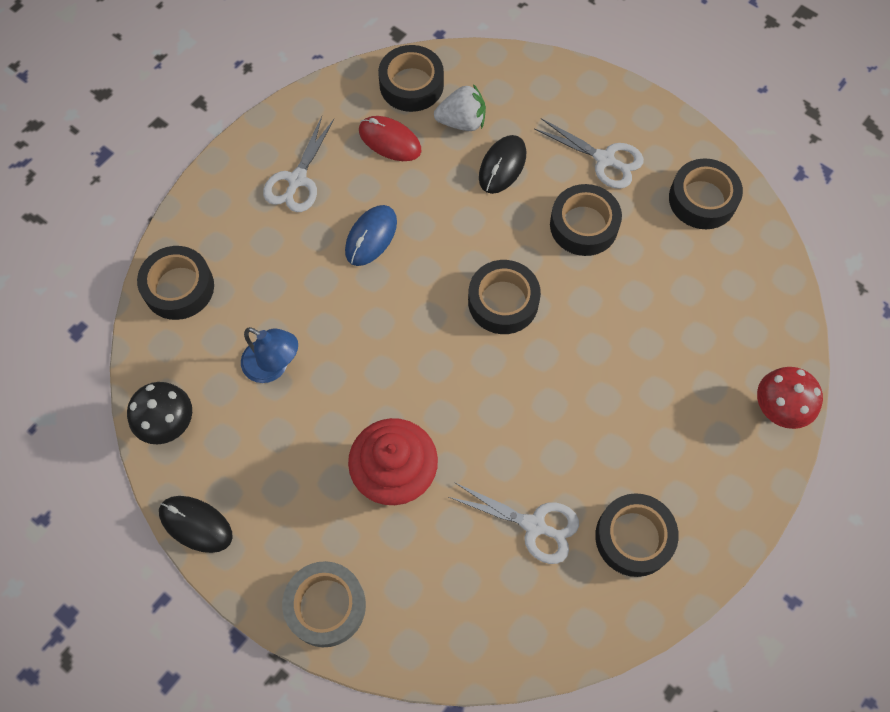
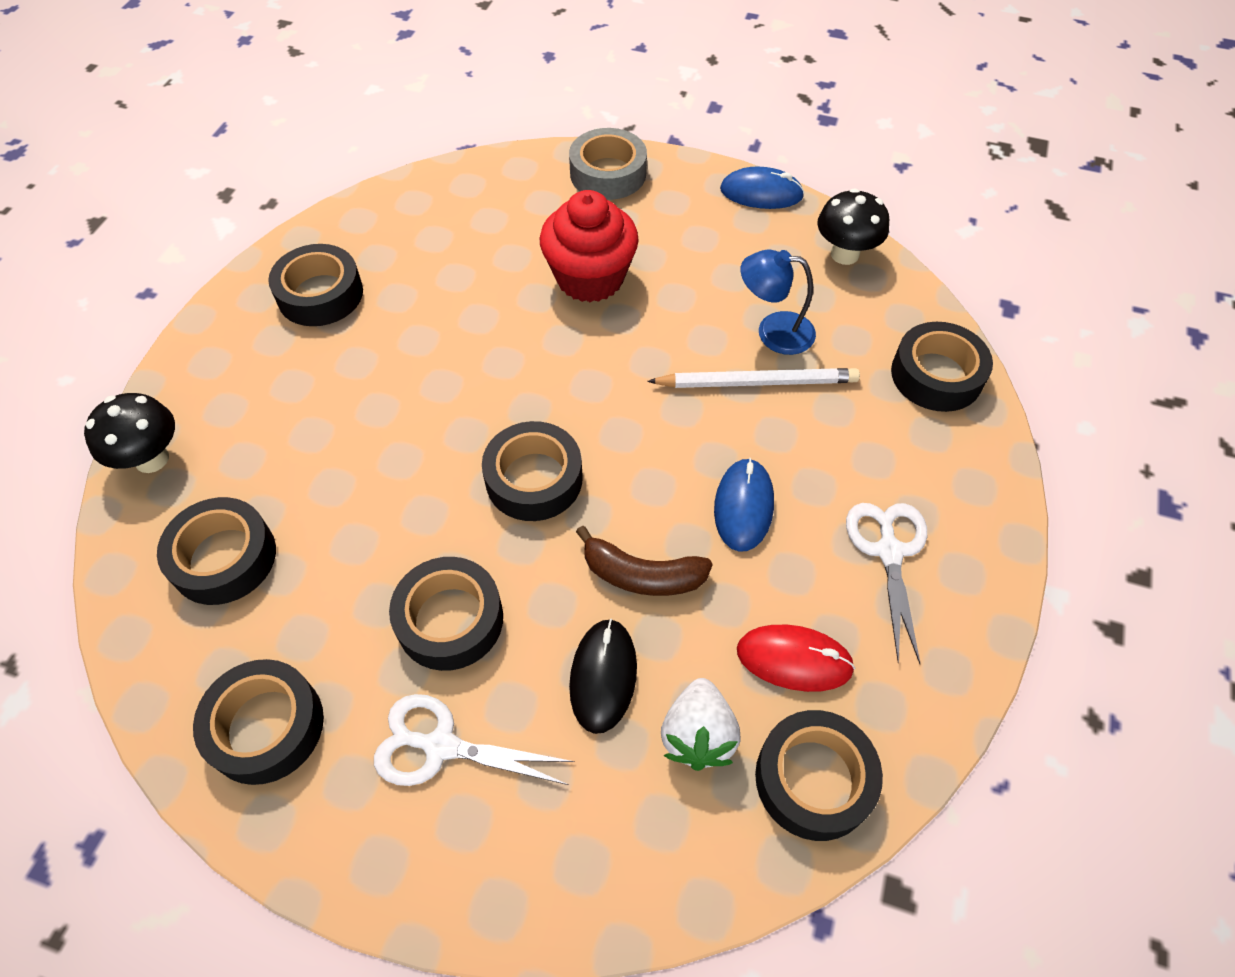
camera: 160 degrees right, 10 degrees down
(196, 524) = (761, 193): black mouse -> blue mouse
(311, 326) = (757, 382): none -> white pencil
(456, 214) = (642, 575): none -> brown banana
(462, 122) = (698, 735): white strawberry -> white strawberry turned 60 degrees counterclockwise
(534, 525) = (428, 276): white scissors -> none
(725, 312) = (224, 558): none -> black tape
(778, 409) = (152, 459): red mushroom -> black mushroom

